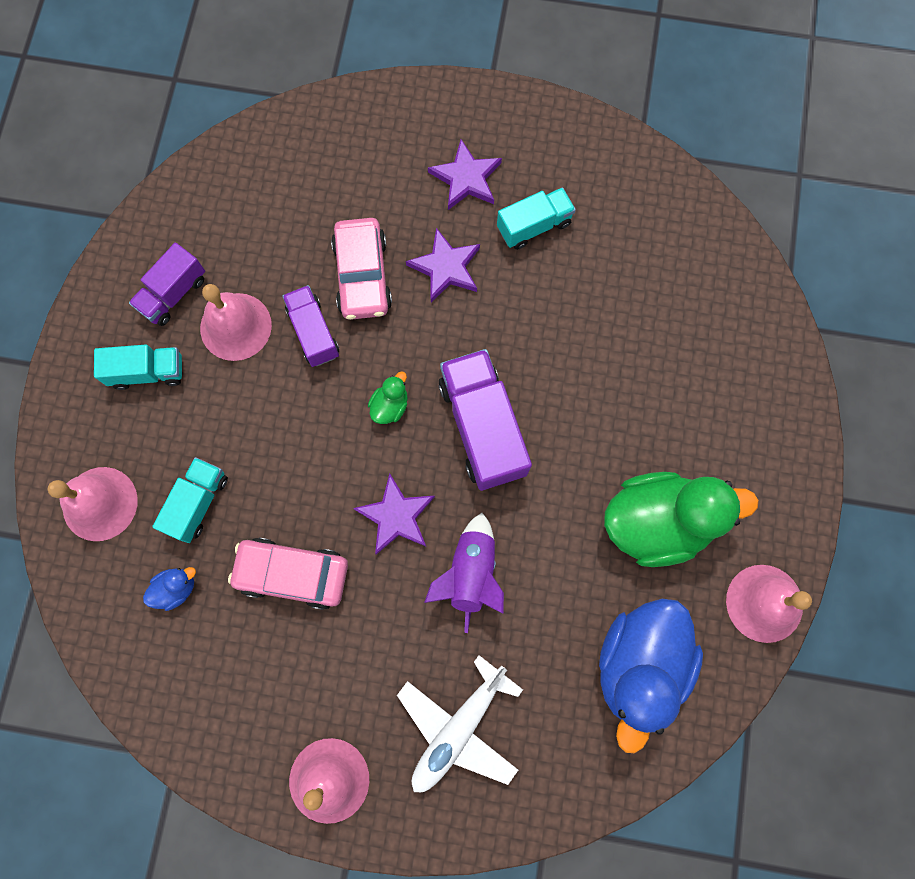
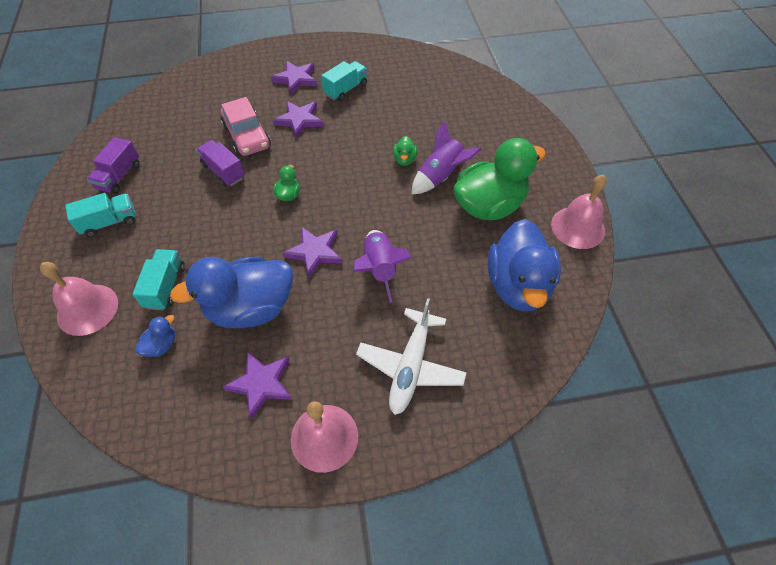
camera: 20 degrees left, 20 degrees down
(235, 326) = (168, 182): pink bell -> none
(277, 685) = (261, 384): none -> purple star
(292, 574) = (250, 308): pink car -> blue duck
(482, 427) = (354, 189): purple truck -> none
(571, 397) = (404, 160): none -> green duck
(611, 447) = (440, 176): none -> purple rocket

